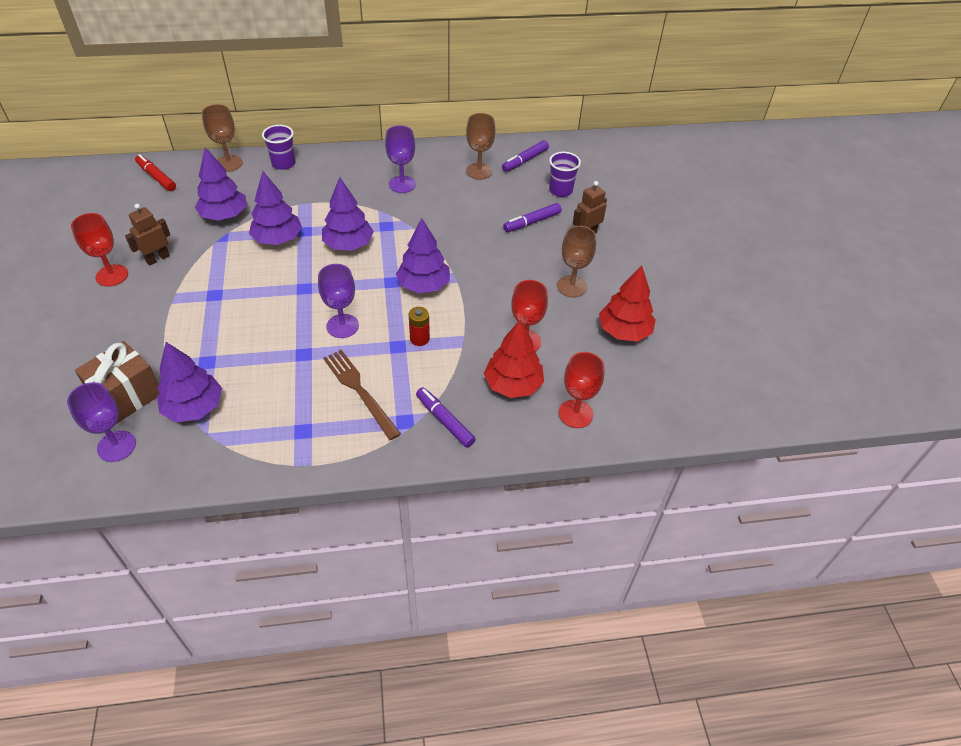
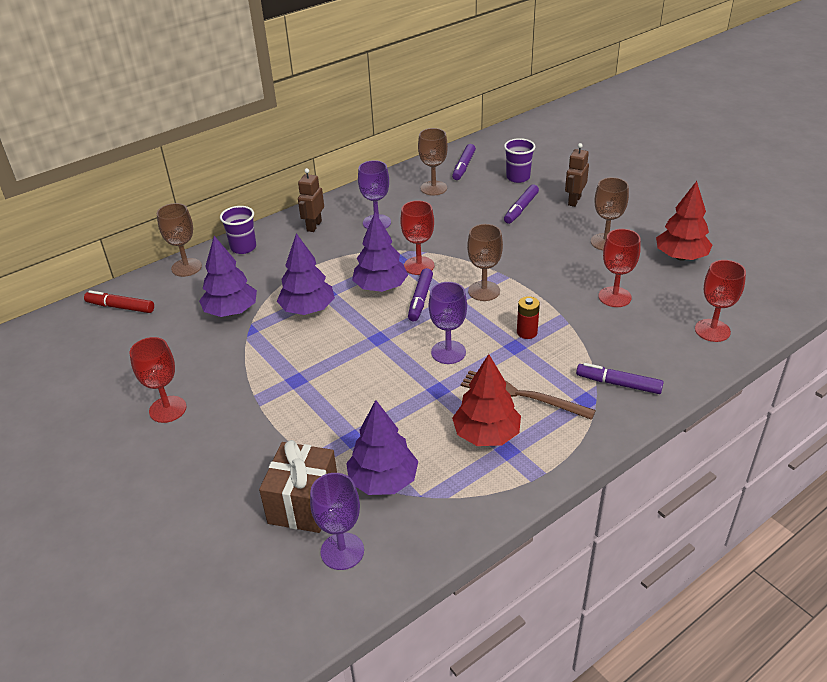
camera: 25 degrees left, 10 degrees down
(157, 258) = (201, 375): brown robot -> brown robot (314, 226)
(367, 269) = (420, 299): none -> purple marker
(396, 239) = (419, 266): none -> red goblet
(423, 285) = (484, 291): purple tree -> brown goblet
(513, 384) = (641, 332): red tree -> red tree (486, 435)

